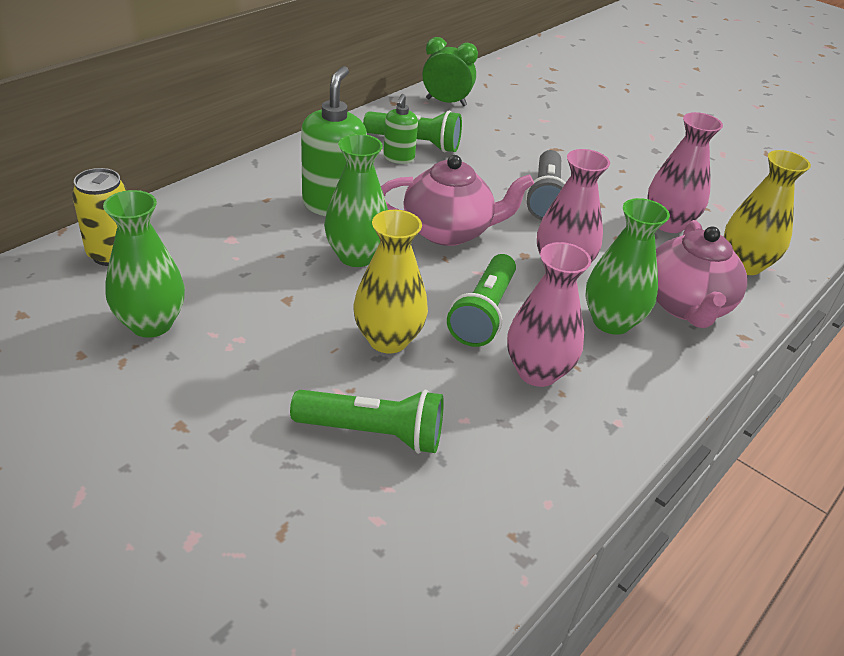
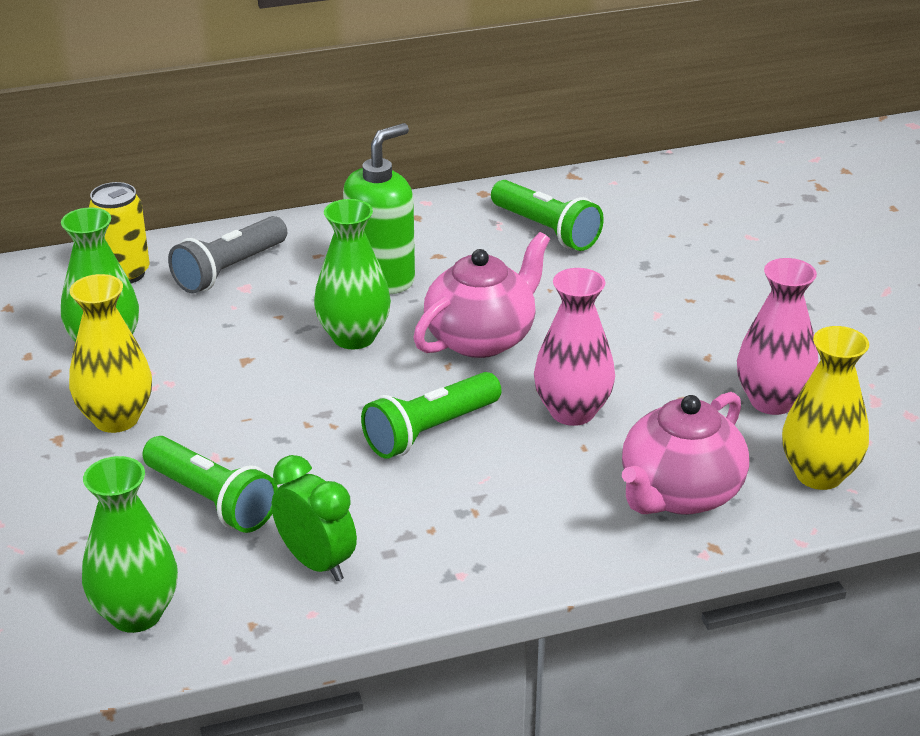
camera: 35 degrees right, 5 degrees down
(388, 339) = (306, 425): yellow vase -> yellow vase (116, 418)
(398, 158) = (508, 243): green soap dispenser -> none
(446, 102) = (640, 187): green clock -> green clock (316, 562)
(449, 231) = (481, 338): pink teapot -> pink teapot turned 75 degrees counterclockwise
(537, 372) = (426, 502): pink vase -> none
(545, 198) = (641, 331): grey flashlight -> grey flashlight (229, 270)
(611, 322) = (566, 482): green vase -> green vase (136, 614)

